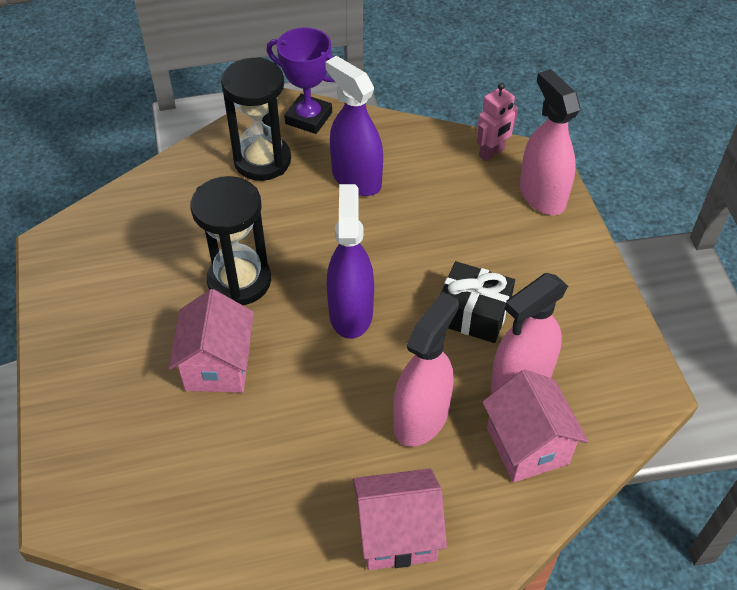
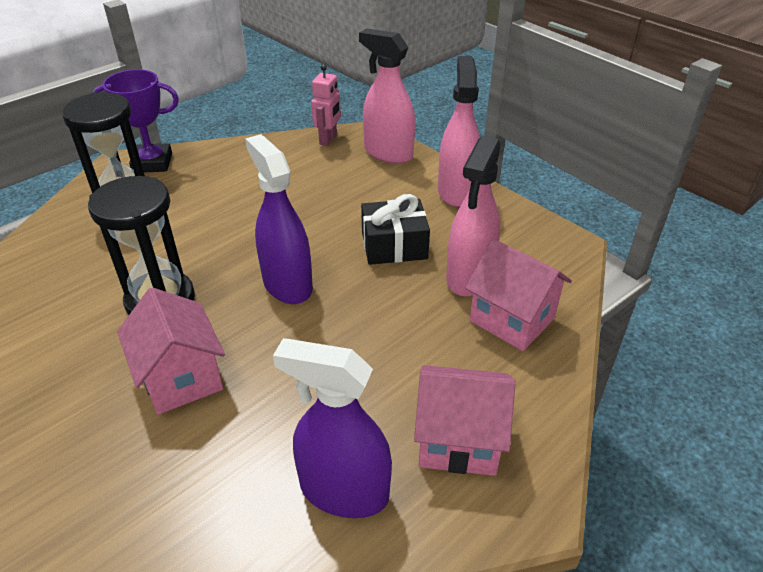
camera: 30 degrees left, 10 degrees down
(356, 179) = (225, 190): purple spray bottle -> purple spray bottle (344, 491)
(397, 534) = (458, 441): pink house -> pink house turned 45 degrees clockwise
(421, 418) = (409, 338): pink spray bottle -> pink spray bottle (456, 191)

